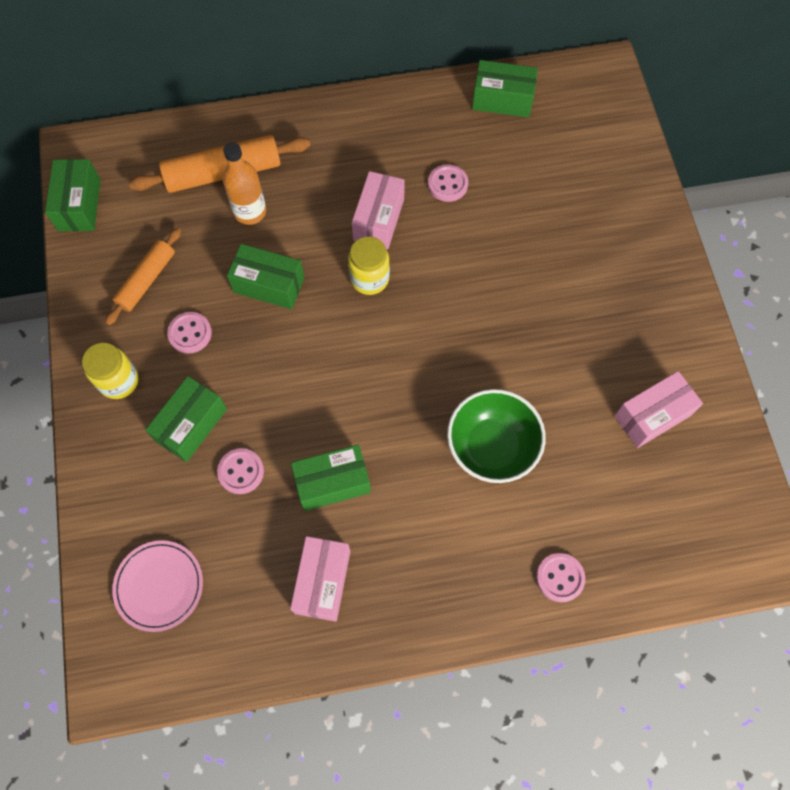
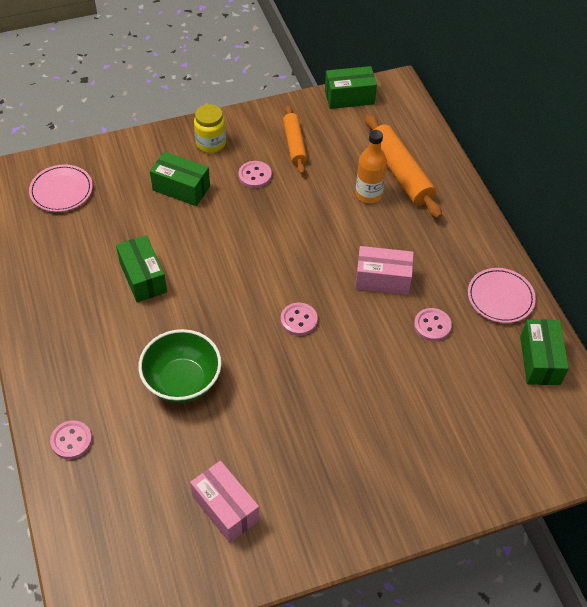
camera: 80 degrees right, 15 degrees down
(147, 280) = (294, 144): orange rolling pin -> orange rolling pin turned 60 degrees clockwise
(241, 471) = (147, 222): pink button -> pink button (298, 320)
(269, 285) = (305, 215): green box -> none
(322, 582) = (66, 281): pink box -> none
(369, 279) = (324, 280): yellow jar -> none
(420, 115) = (500, 297): none -> pink plate

